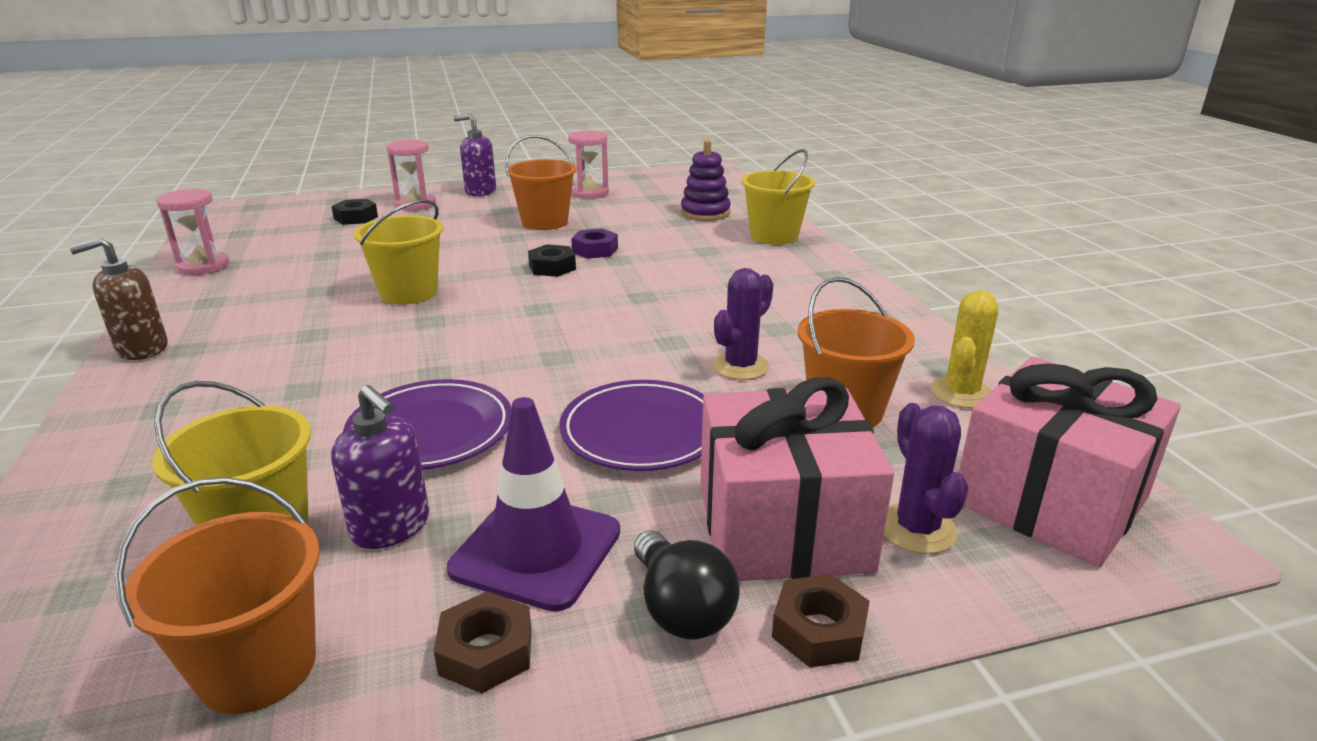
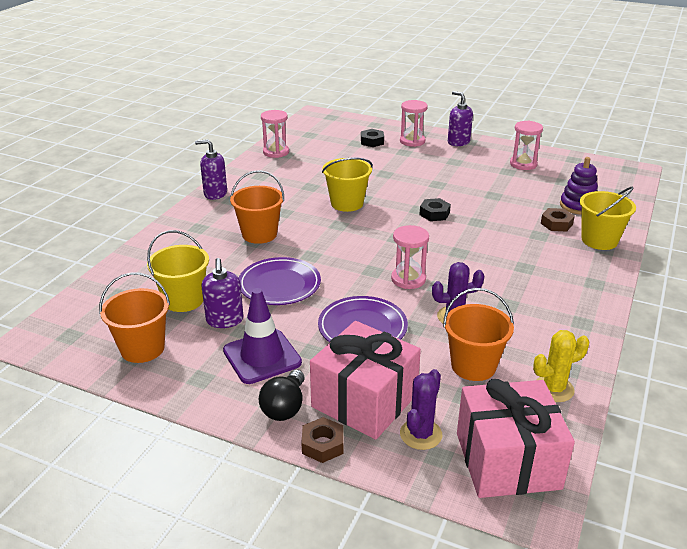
camera: 40 degrees right, 5 degrees up
(142, 349) = (215, 193): brown soap dispenser -> purple soap dispenser
(486, 651) = (207, 383): brown nut -> brown nut (556, 224)
(545, 222) = (468, 179): orange bucket -> orange bucket (259, 234)
(595, 250) = (472, 210): purple nut -> none
(621, 348) = (408, 279): none -> pink hourglass

